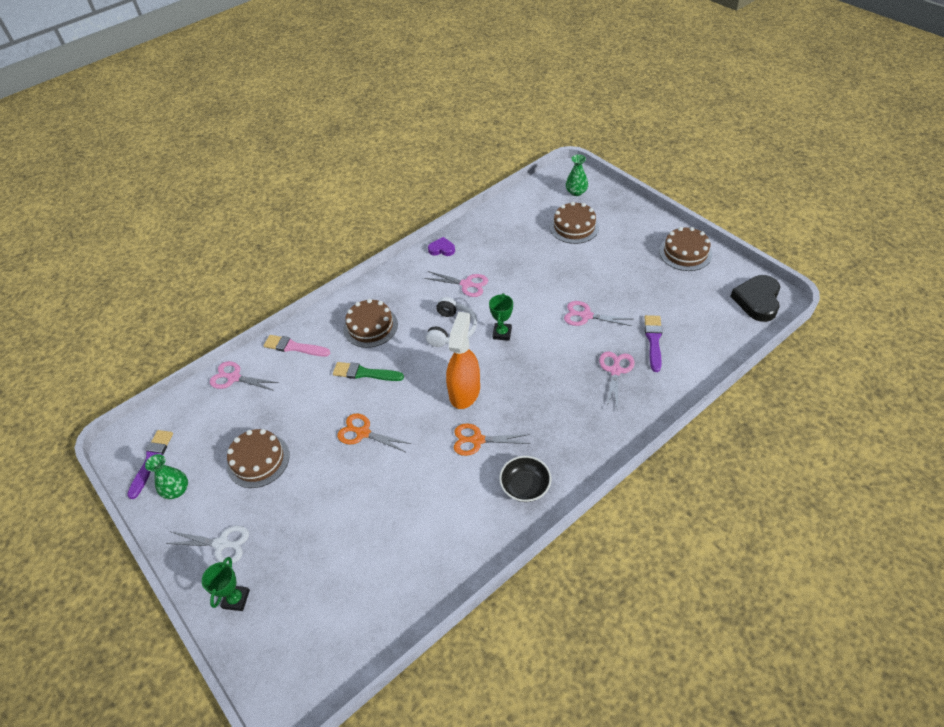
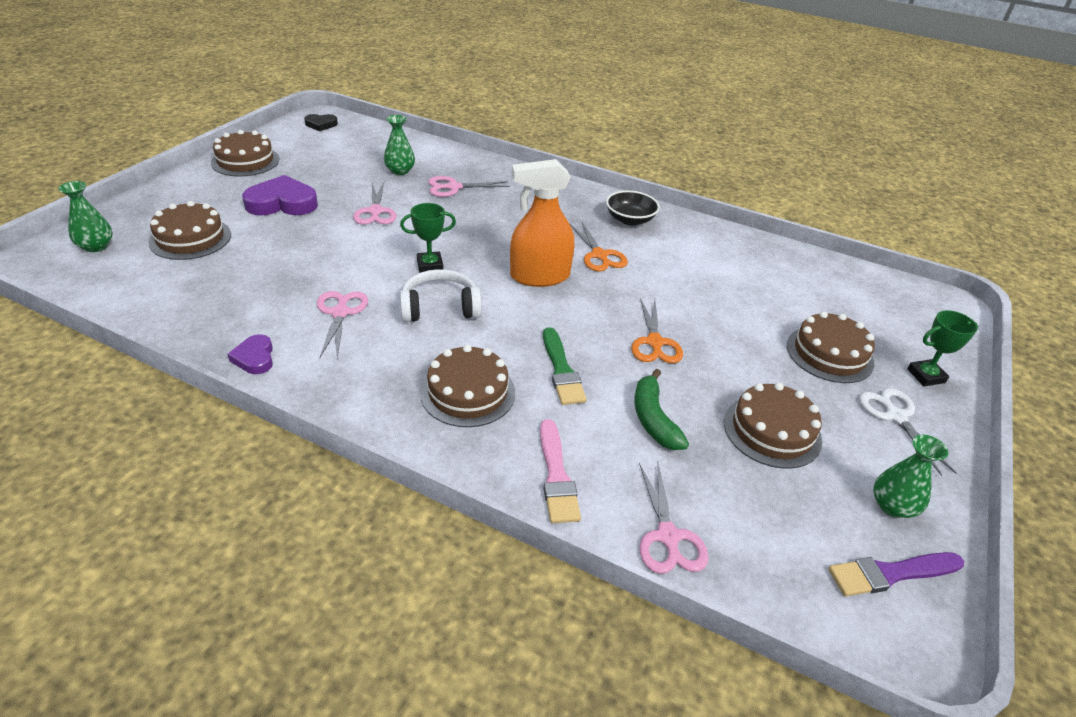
camera: 120 degrees left, 10 degrees down
(293, 542) = (829, 354): none -> brown cake
(303, 403) = (653, 419): none -> green banana
(611, 268) = (282, 203): none -> purple heart
(653, 340) = (400, 171): purple brush -> green vase
(757, 300) = (321, 124): black heart -> black heart, size x0.55

